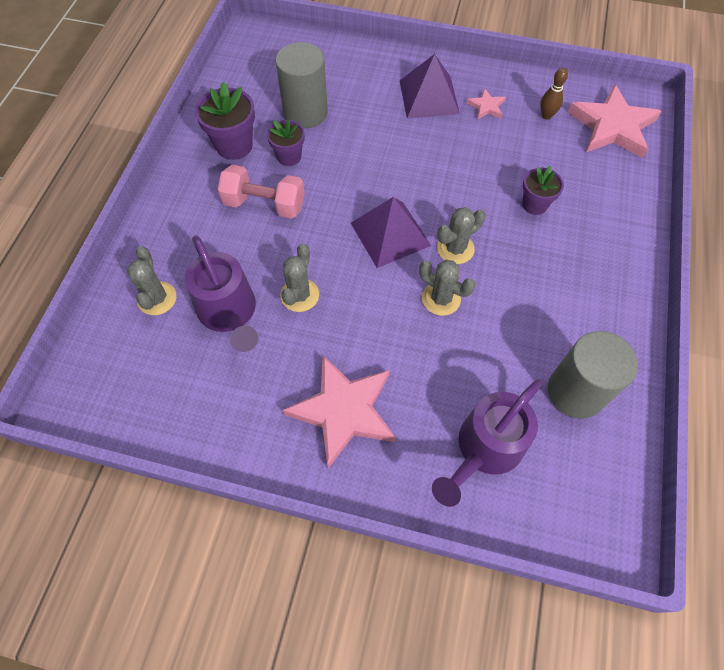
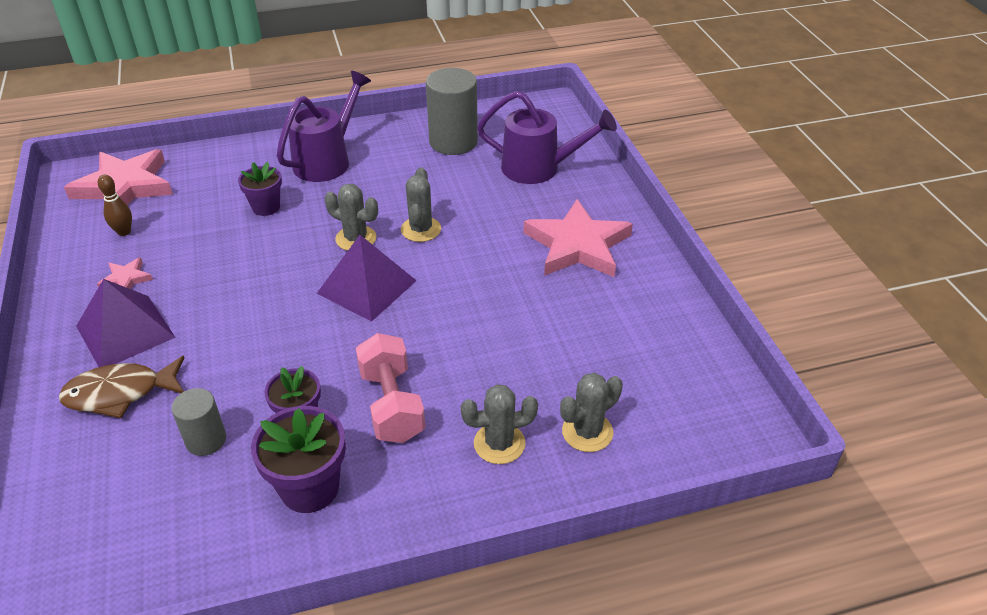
camera: 120 degrees left, 20 degrees down
(230, 314) = (553, 361): purple watering can -> purple watering can (327, 160)
(299, 295) = (490, 320): grey cactus -> grey cactus (499, 443)
(305, 112) = (206, 440): grey cylinder -> grey cylinder, size x0.57
(372, 85) = (120, 393): none -> brown fish

